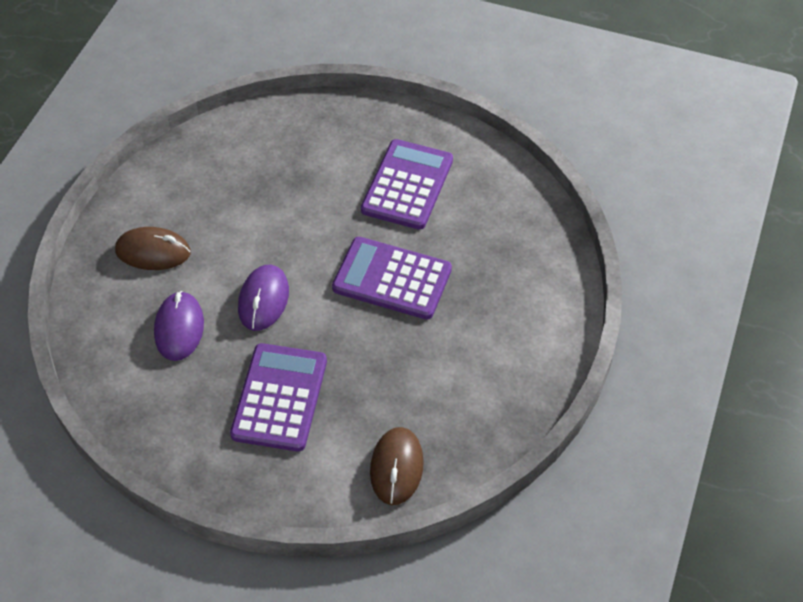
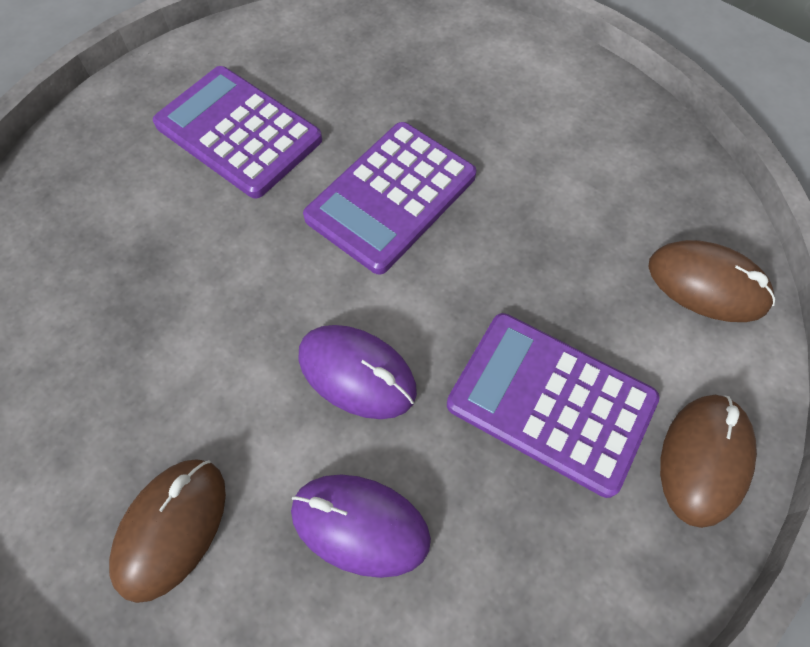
camera: 70 degrees left, 10 degrees up
(270, 483) = (704, 459): none -> brown mouse

